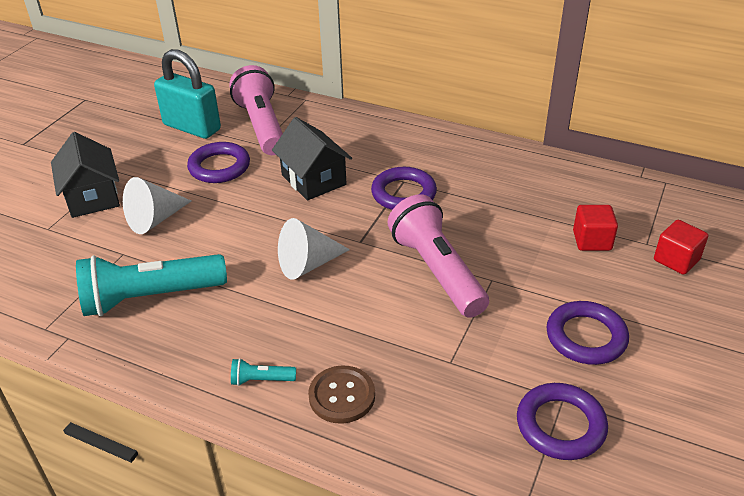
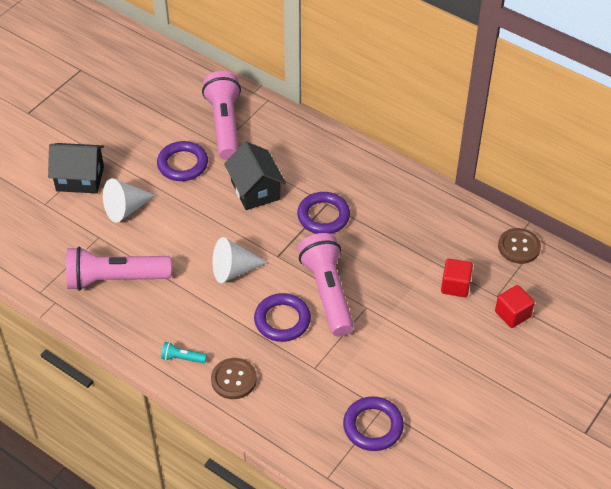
camera: 10 degrees right, 10 degrees up
(92, 197) = (80, 178): black house -> black house turned 75 degrees counterclockwise
(150, 297) = (114, 279): turquoise flashlight -> pink flashlight
(192, 127) = (166, 117): turquoise padlock -> none
(586, 337) = (416, 366): purple ring -> purple ring (282, 320)
(646, 191) = (519, 247): none -> brown button

